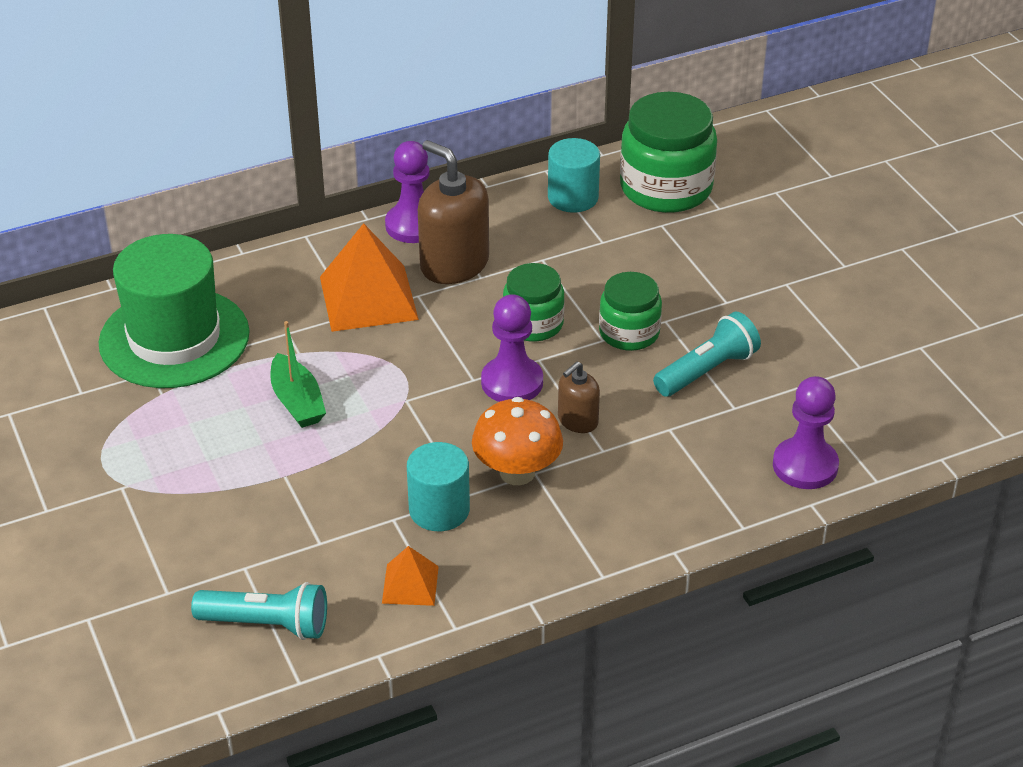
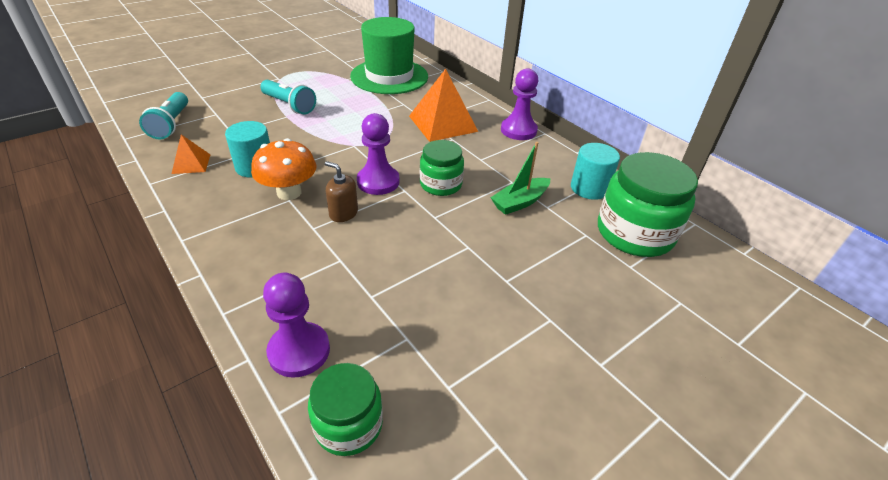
camera: 75 degrees right, 0 degrees up
(297, 401) = (346, 113): green boat -> green boat (520, 202)
(454, 264) = (488, 148): brown soap dispenser -> none
(629, 333) = (446, 229): green jar -> green jar (348, 424)
(707, 370) = (414, 276): turquoise flashlight -> turquoise flashlight (289, 105)

